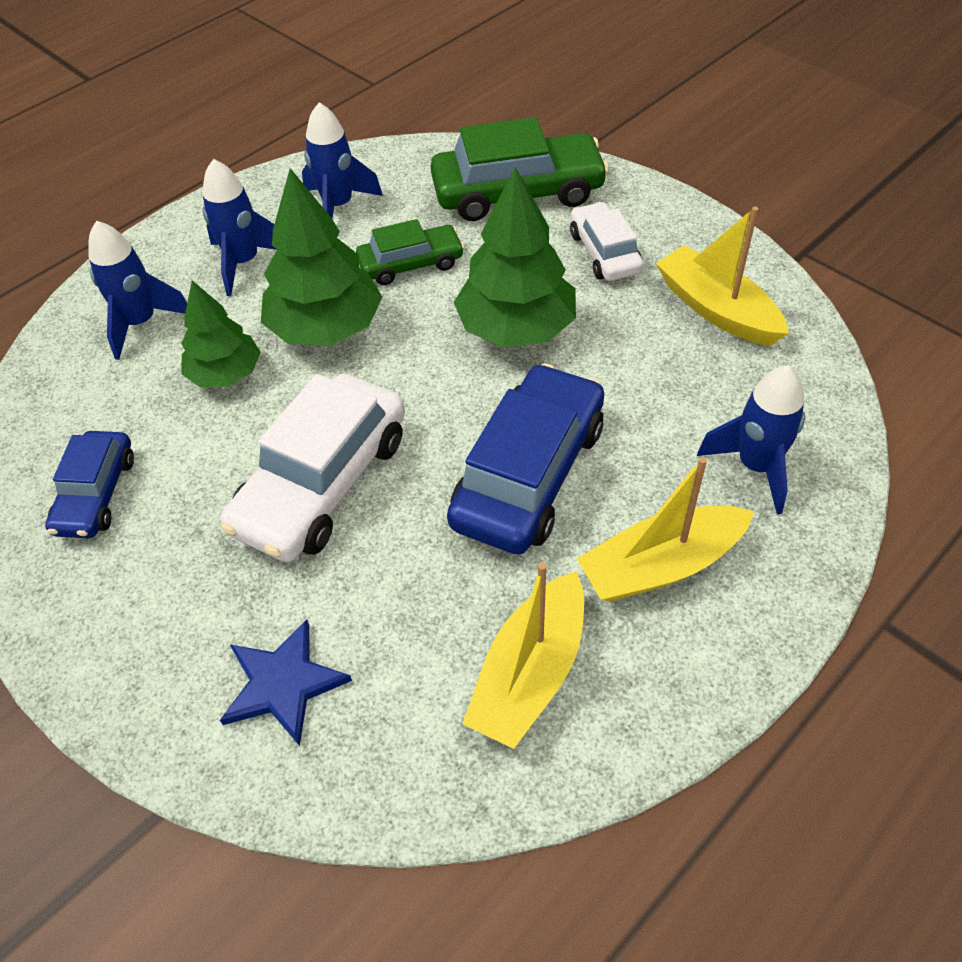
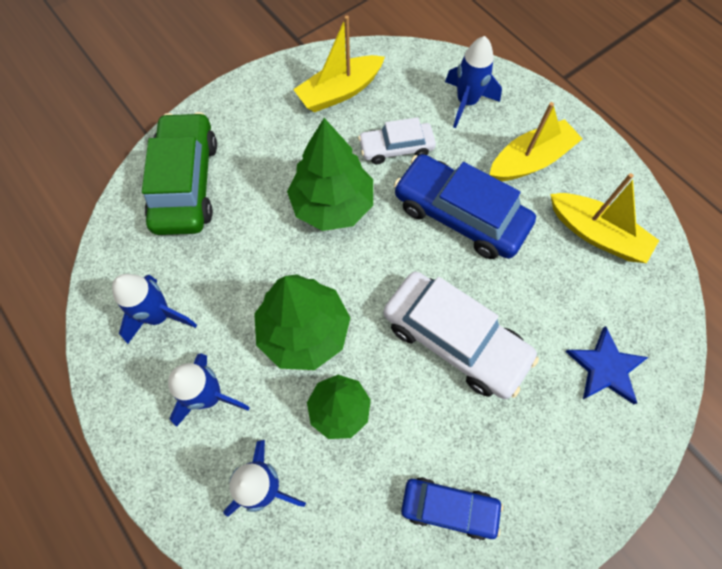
camera: 85 degrees left, 15 degrees up
(411, 264) = (247, 265): green car -> none
(604, 252) = (270, 140): white car -> white car (396, 148)
(661, 566) = (530, 160): yellow boat -> yellow boat turned 105 degrees counterclockwise

